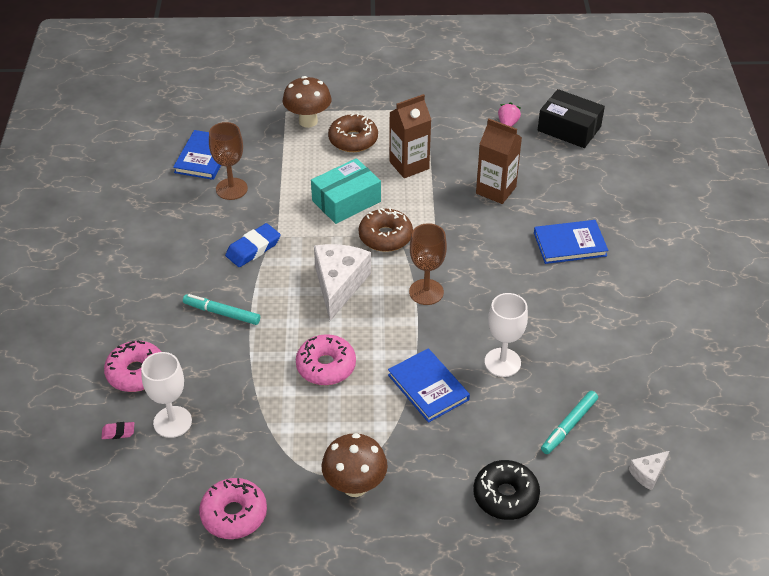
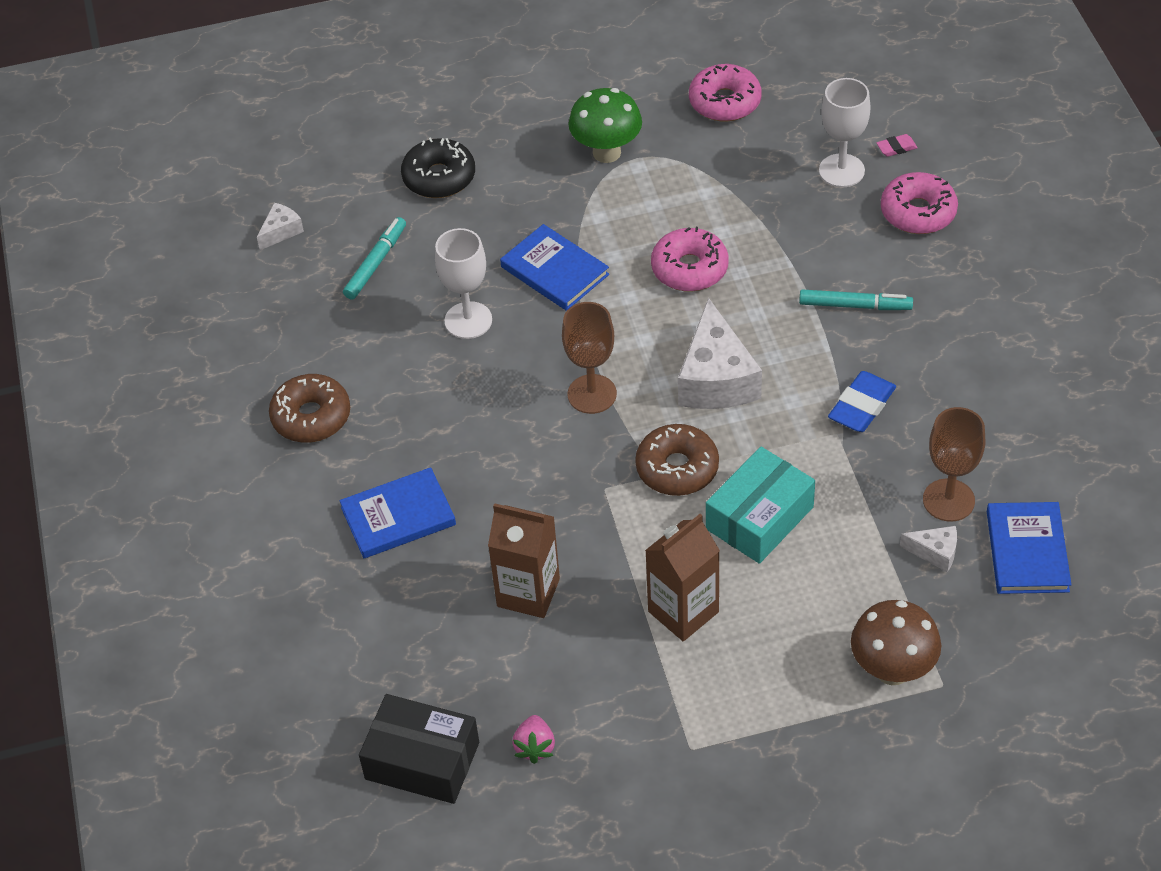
camera: 170 degrees right, 5 degrees up
(255, 166) = (935, 552): none -> white cheese
(353, 140) = (796, 645): brown donut -> brown donut (311, 417)
(355, 486) = (606, 152): brown mushroom -> green mushroom

